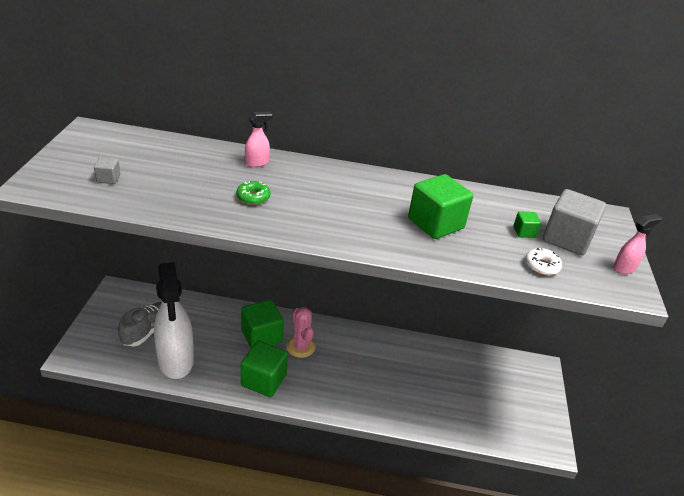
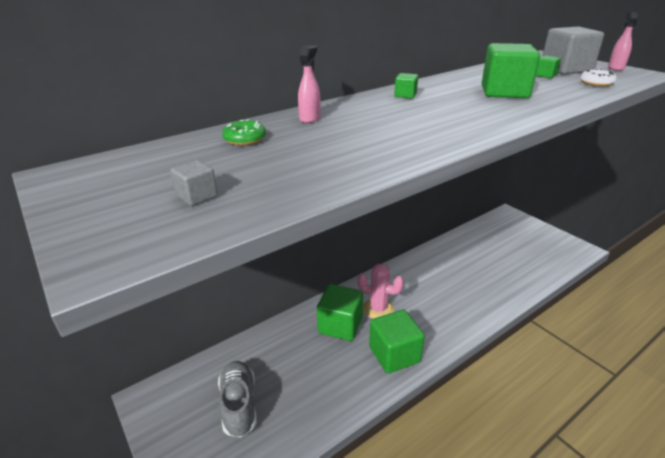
camera: 40 degrees left, 5 degrees down
(176, 361) = (305, 406): white spray bottle -> none
(253, 197) = (369, 137): green donut -> green donut (245, 139)
(359, 181) = (405, 95): none -> green cube

